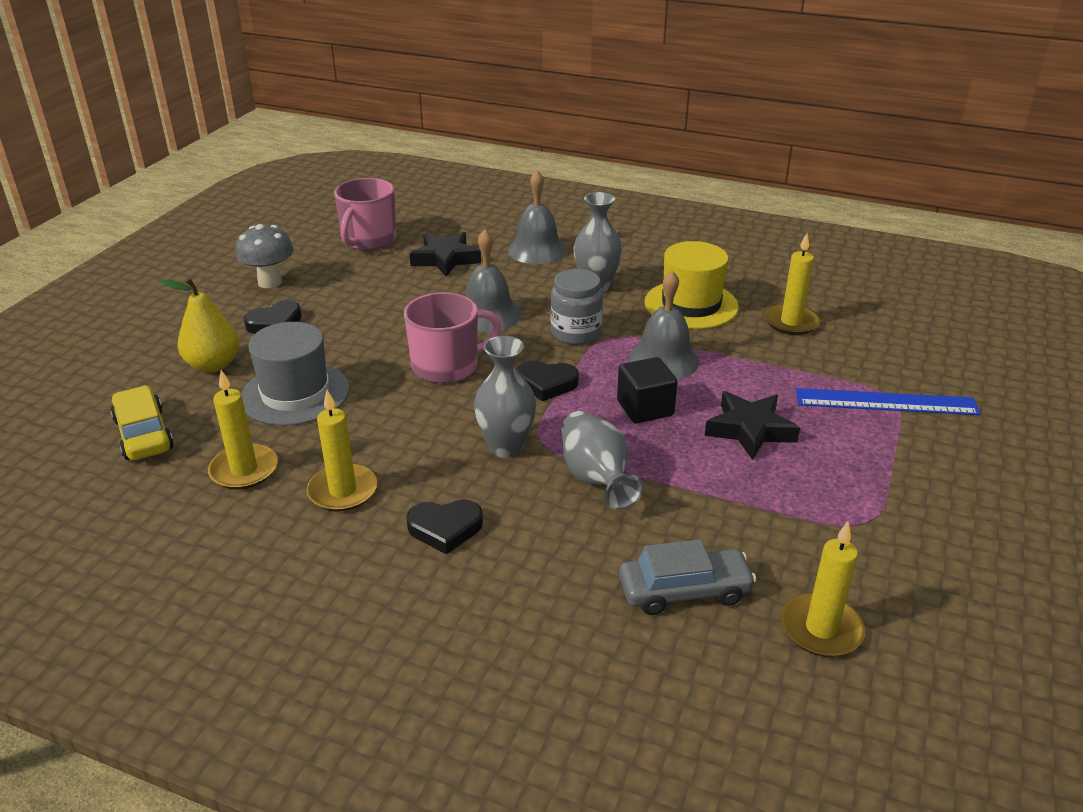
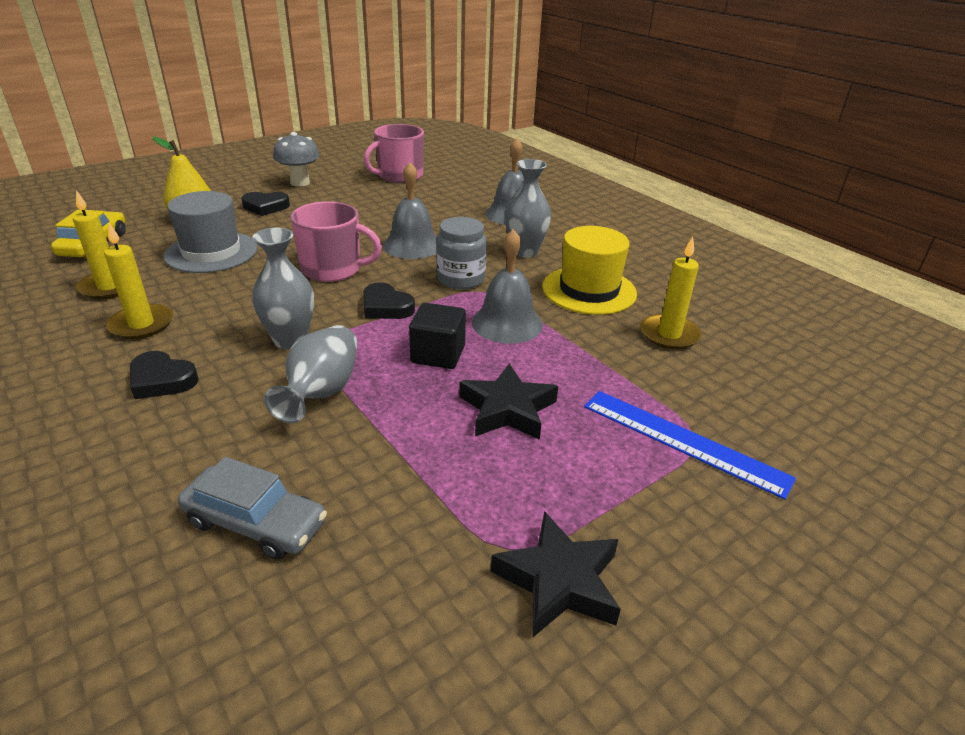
camera: 30 degrees right, 0 degrees up
(445, 259) = (434, 201): black star -> black star (559, 581)
(821, 629) = (323, 634): yellow candle -> none

